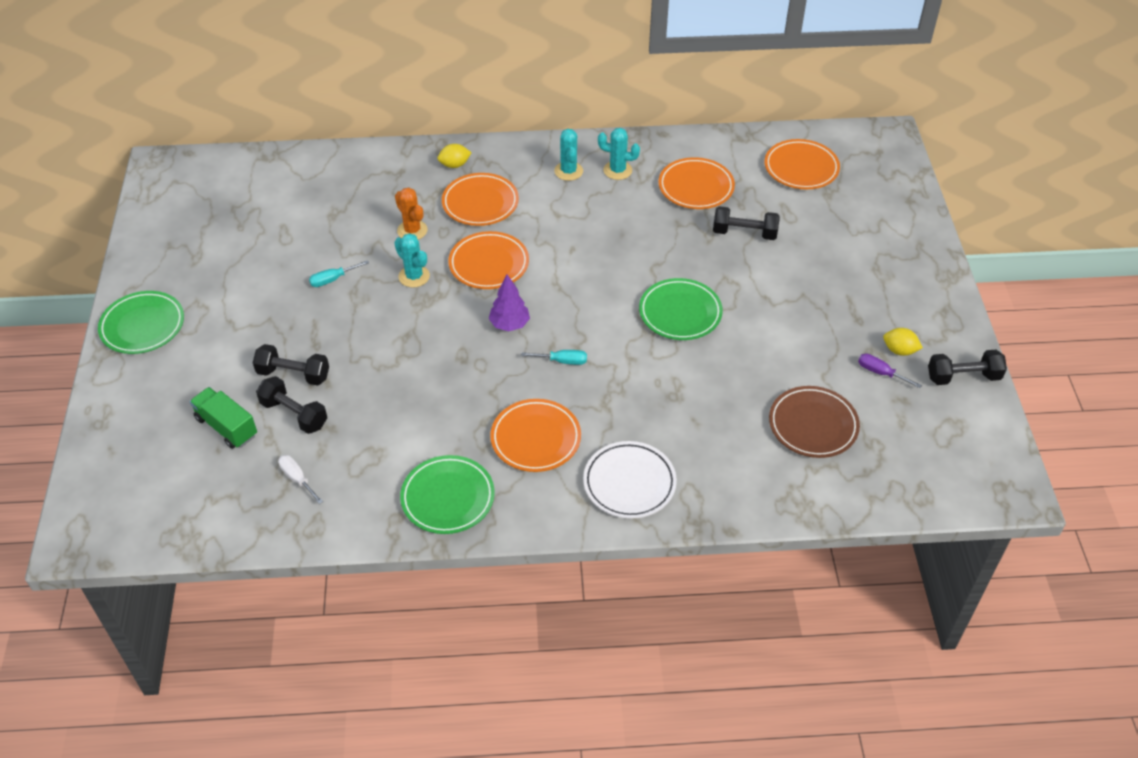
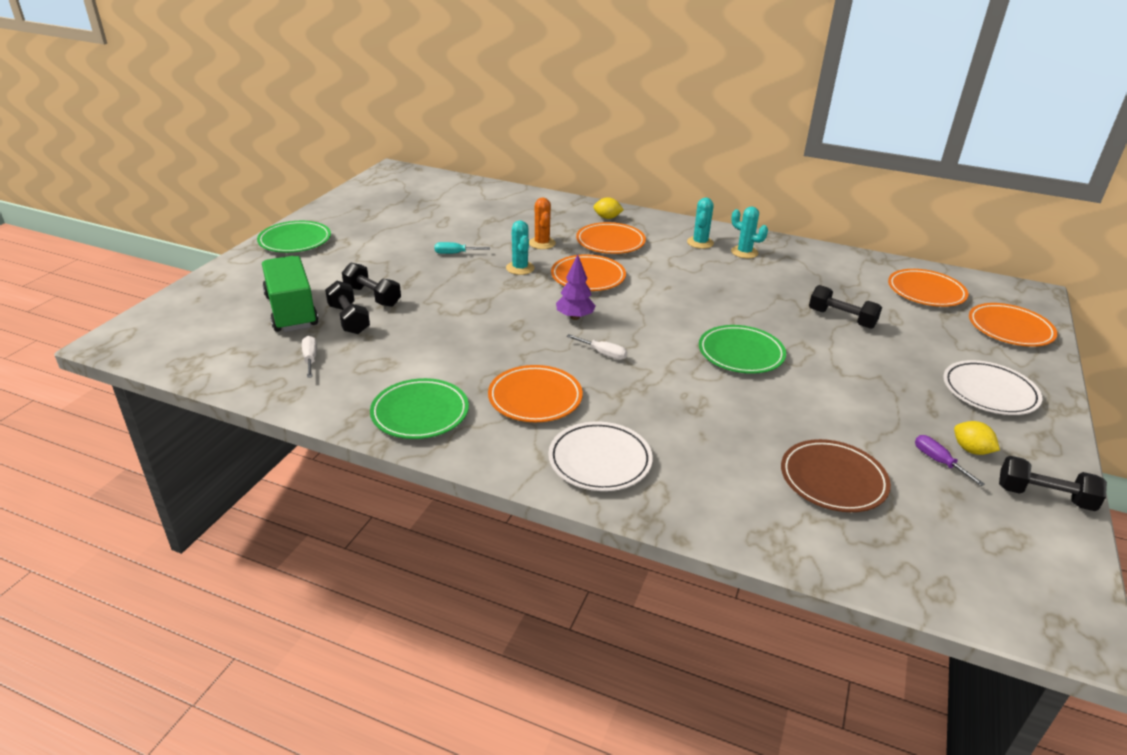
camera: 25 degrees right, 15 degrees down
(226, 427) = (291, 311): green truck -> green truck, size x1.53
(562, 361) = (603, 354): turquoise screwdriver -> white screwdriver
(696, 187) = (811, 279): orange plate -> orange plate (1010, 329)
(892, 279) = (989, 392): none -> white plate

